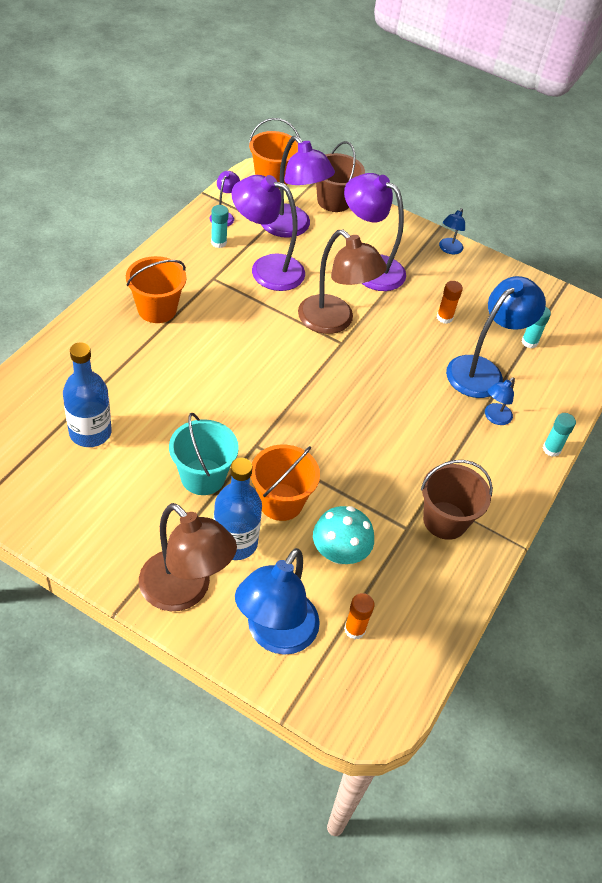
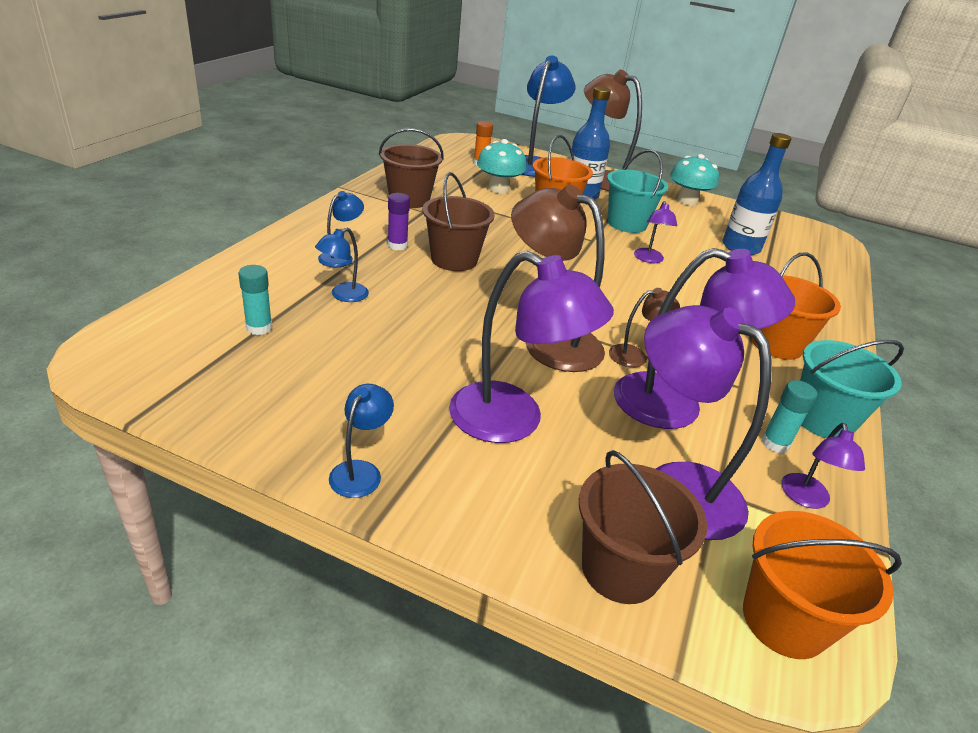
camera: 175 degrees right, 15 degrees down
(90, 534) = (687, 201): none -> turquoise mushroom
(174, 253) = (823, 419): none -> turquoise bucket
(209, 413) = (649, 259): none -> purple lamp
(275, 306) = (635, 355): none -> brown lamp
(398, 413) = (454, 259): none -> brown bucket
(444, 317) = (387, 353): orange glue stick -> none
(449, 434) = (397, 245): none -> purple glue stick
(482, 370) = (343, 295): blue lamp -> blue lamp, size x0.48
(551, 449) = (282, 235): turquoise glue stick -> none

